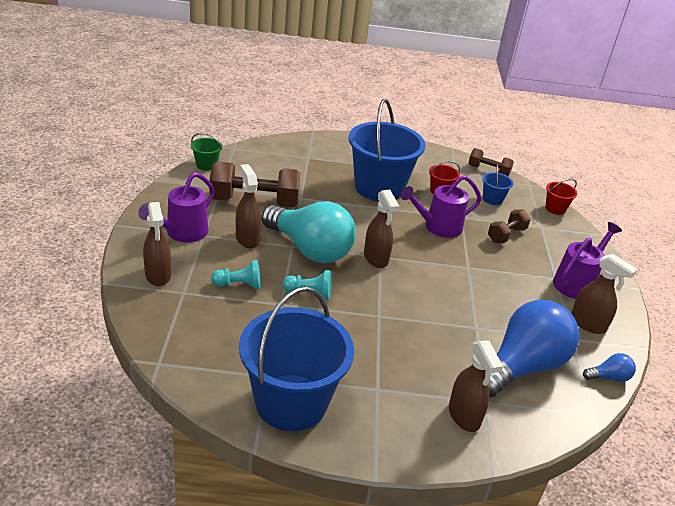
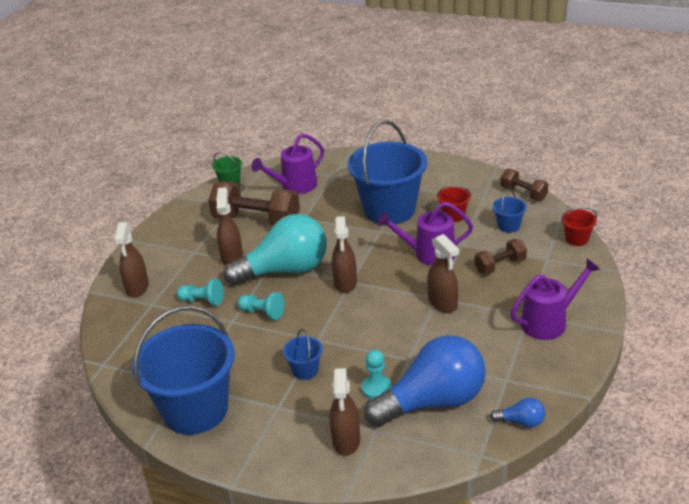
camera: 25 degrees right, 0 degrees up
(182, 233) = (176, 249): purple watering can -> purple watering can (294, 186)
(309, 249) = (285, 270): turquoise light bulb -> turquoise light bulb turned 75 degrees counterclockwise
(384, 348) = (305, 370): none -> blue bucket
(463, 359) = (376, 388): none -> turquoise pawn
(588, 324) = (534, 366): brown spray bottle -> brown spray bottle (443, 303)

